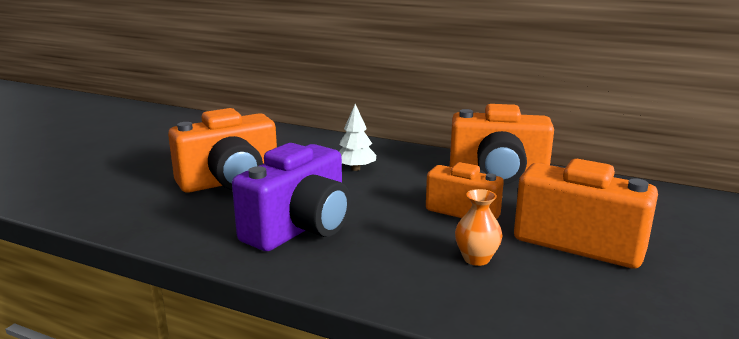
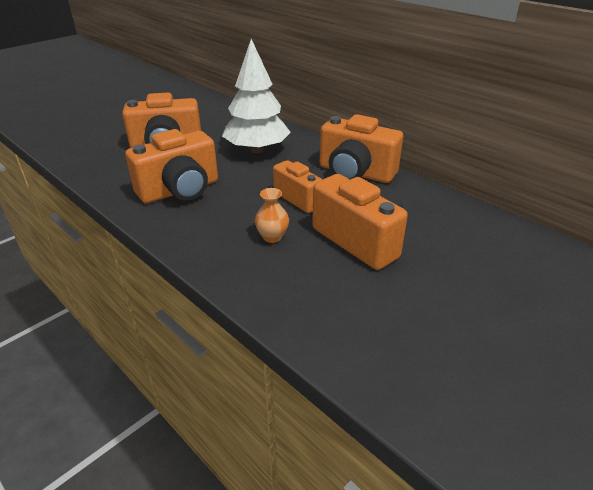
camera: 20 degrees right, 15 degrees up
(300, 228) = (180, 190): purple camera -> orange camera
(355, 169) = (257, 149): white tree -> white tree, size x2.08

